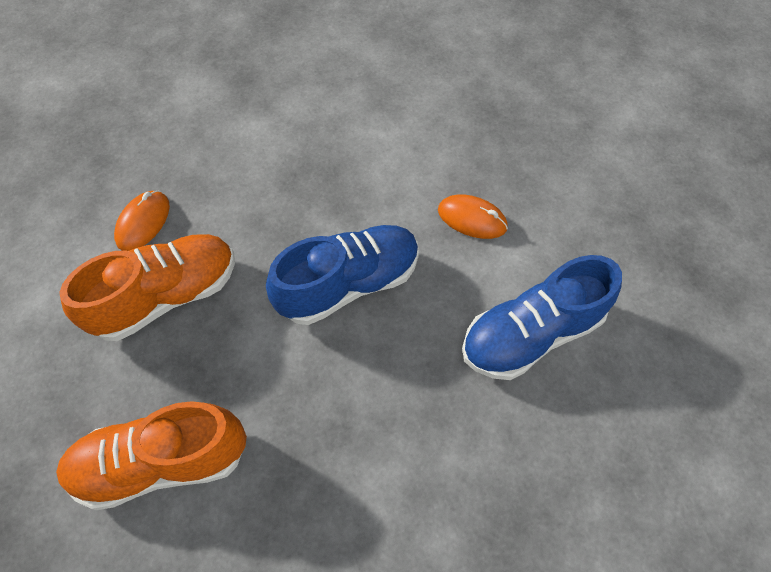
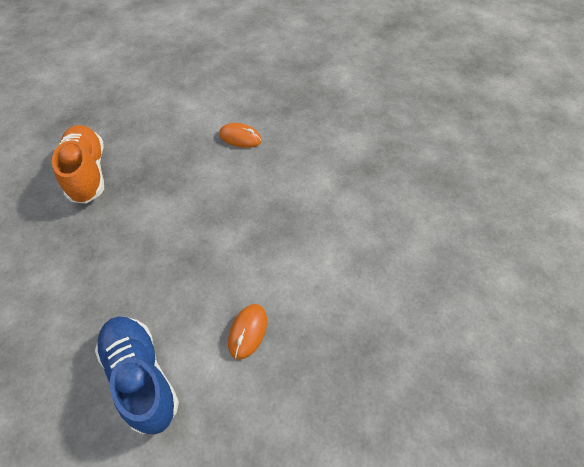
camera: 85 degrees right, 5 degrees down
(167, 296) = (188, 157): orange shoe -> none
(349, 284) = (191, 250): blue shoe -> none

